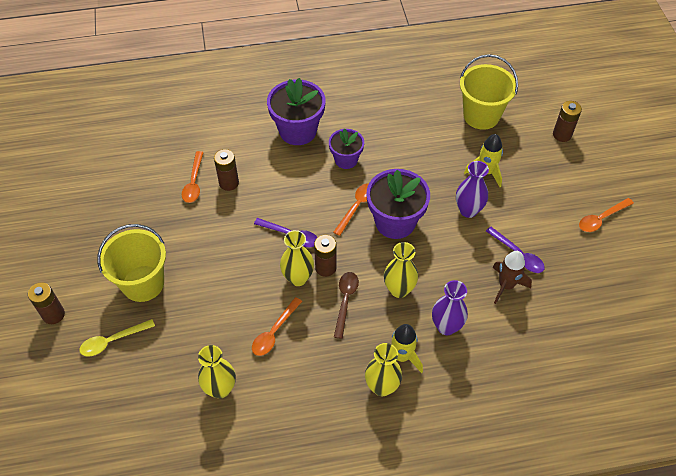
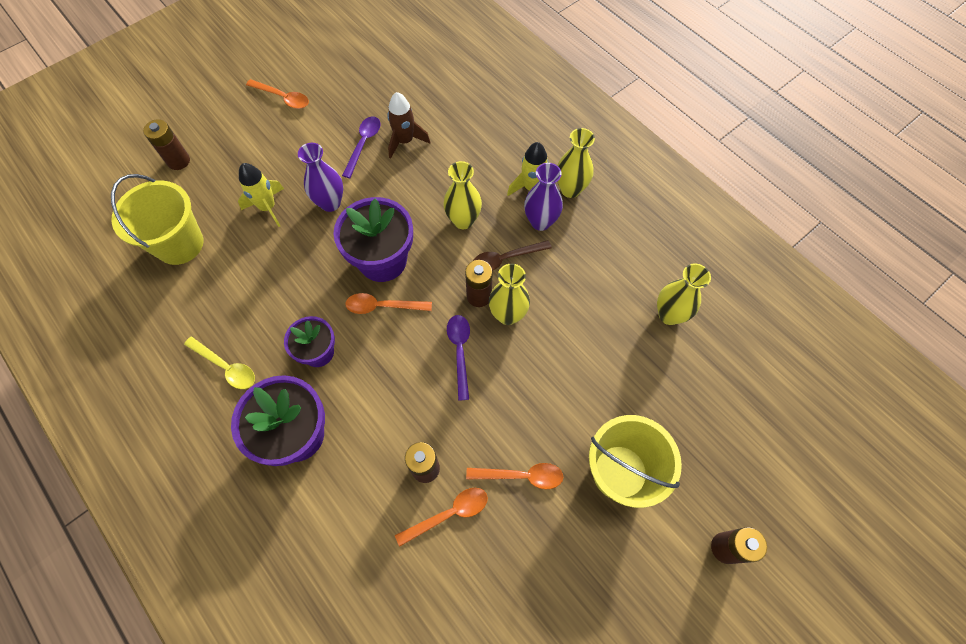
camera: 120 degrees left, 10 degrees up
(112, 341) = (703, 454): yellow spoon -> yellow spoon (226, 367)
(274, 332) = (581, 302): orange spoon -> orange spoon (521, 476)
(446, 326) = (478, 168): purple vase -> purple vase (540, 222)

